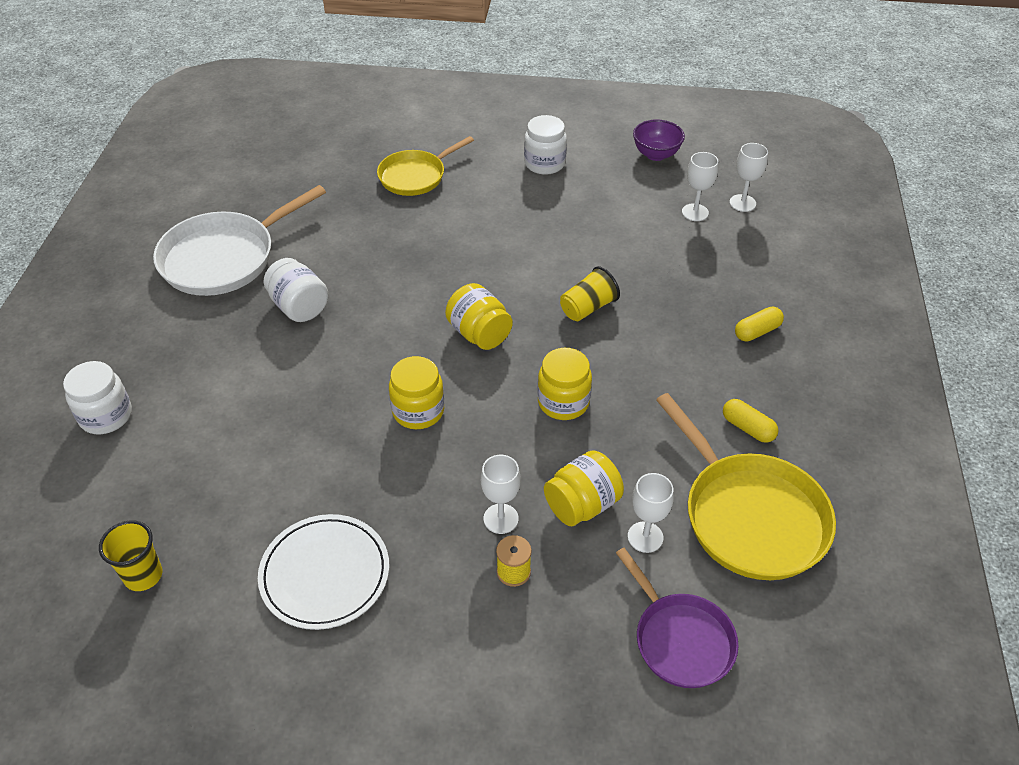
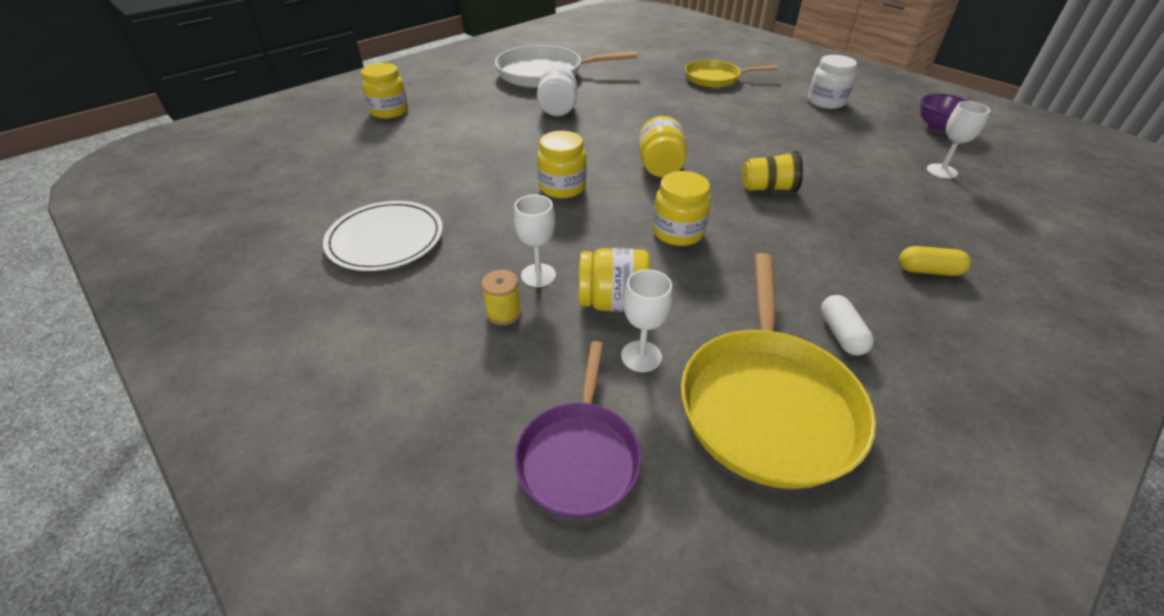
camera: 40 degrees right, 5 degrees down
(106, 416) = (389, 111): white jar -> yellow jar
(143, 575) = (299, 185): yellow cup -> none
(742, 203) = (1002, 182): white goblet -> none
(747, 428) = (841, 334): yellow capsule -> white capsule

